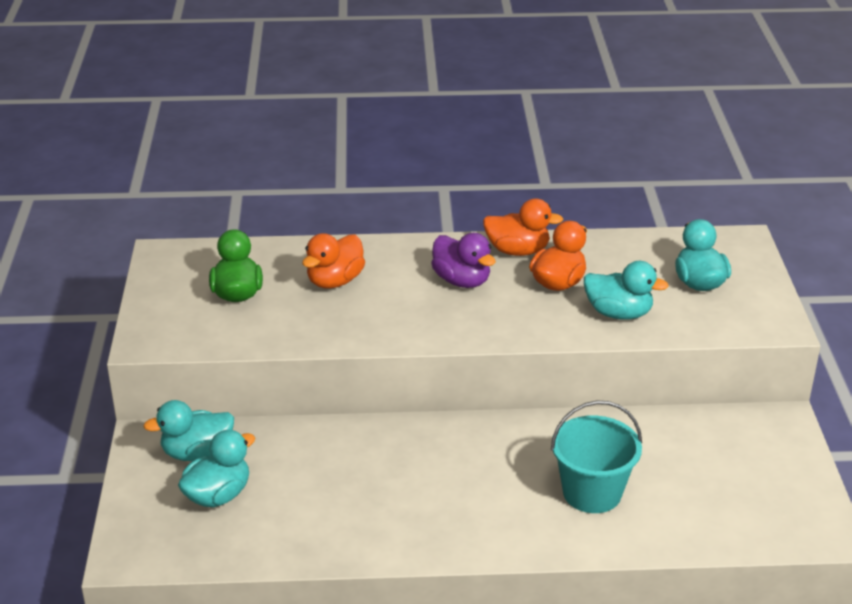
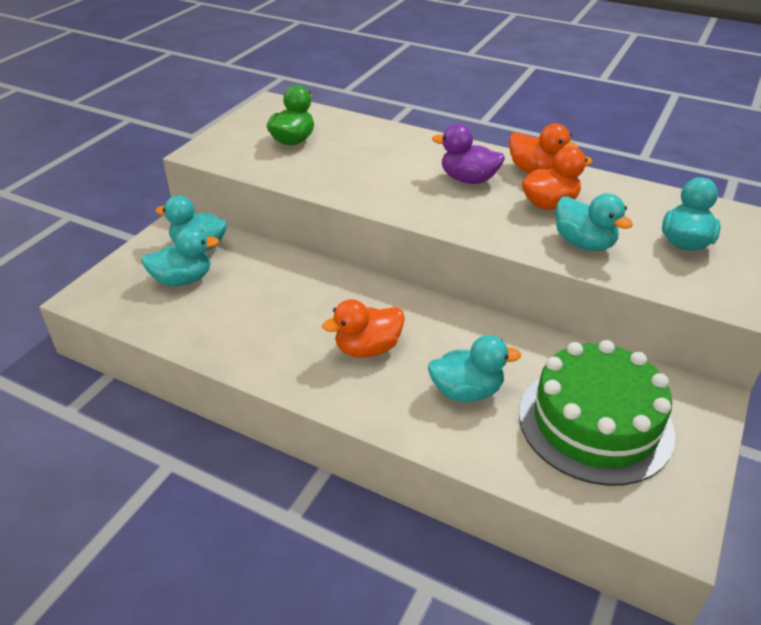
camera: 30 degrees right, 5 degrees up
(335, 281) = (370, 152): orange duck -> orange duck (367, 348)
(462, 281) = (468, 179): purple duck -> purple duck turned 120 degrees clockwise
(592, 492) = (466, 391): turquoise bucket -> turquoise duck
(713, 475) = (595, 422): none -> green cake

